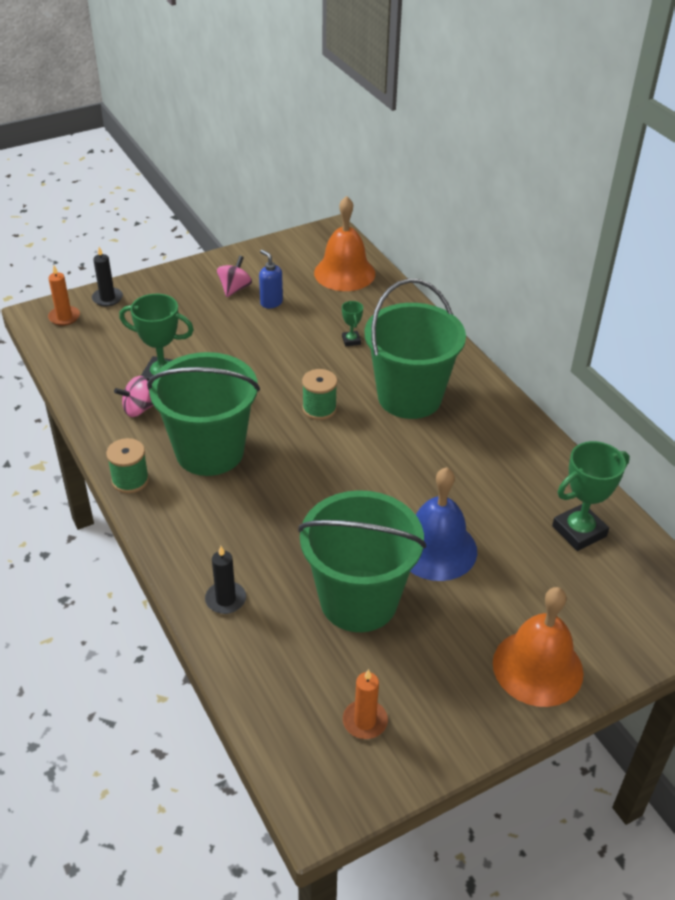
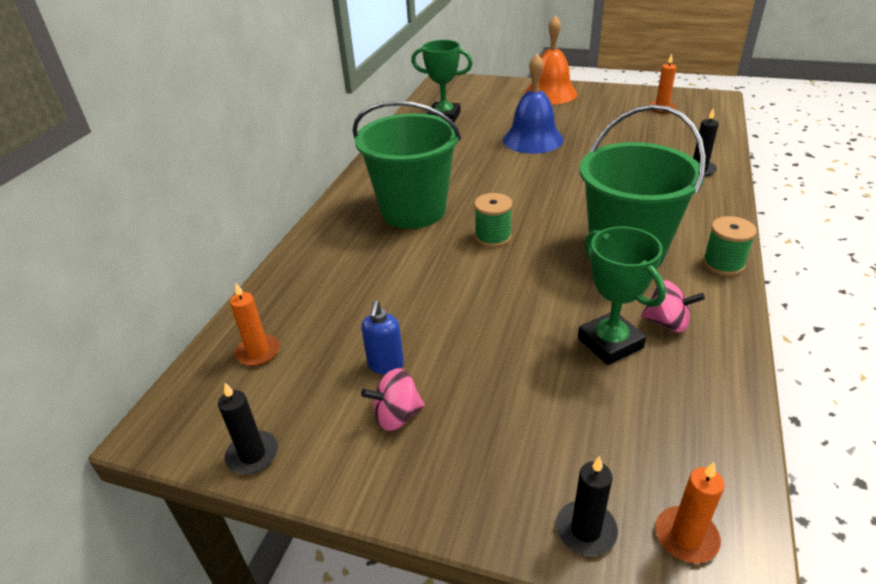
camera: 130 degrees left, 5 degrees down
(276, 247) = (252, 455): none -> black candle
(344, 273) = (258, 352): orange bell -> orange candle
(351, 340) = (380, 275): green trophy -> none
(358, 600) = (610, 140): green bucket -> none

